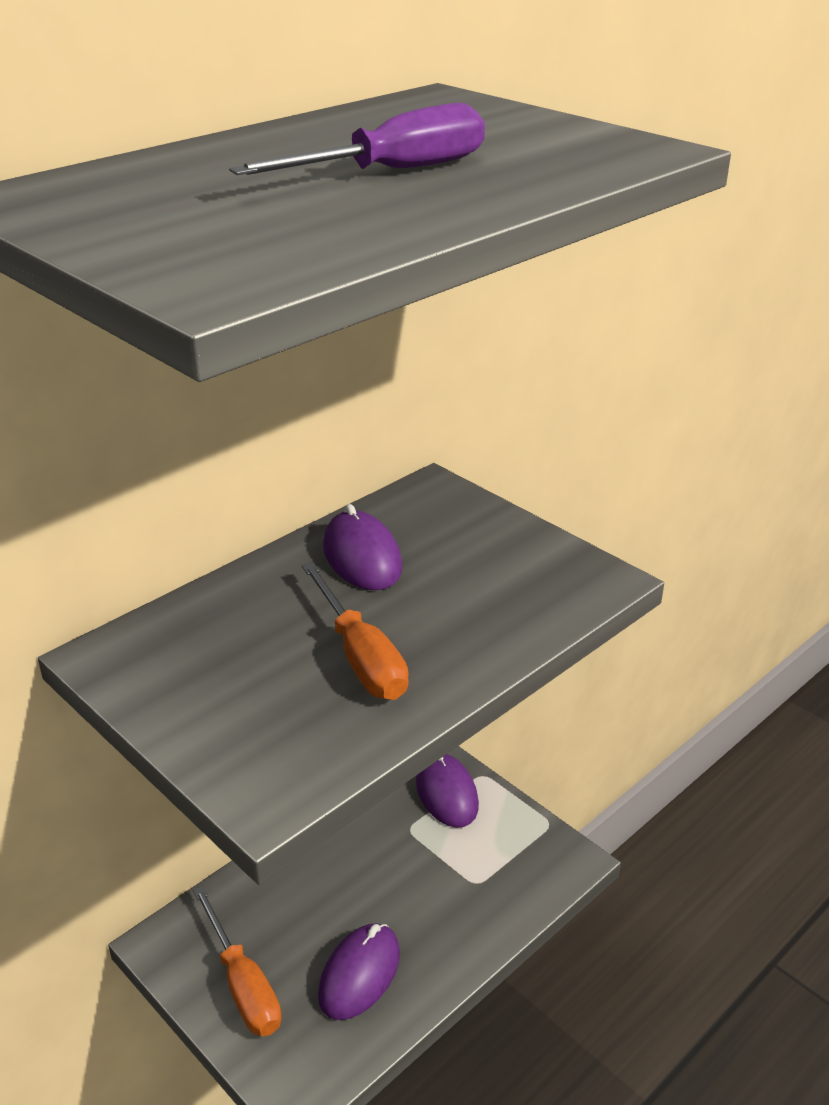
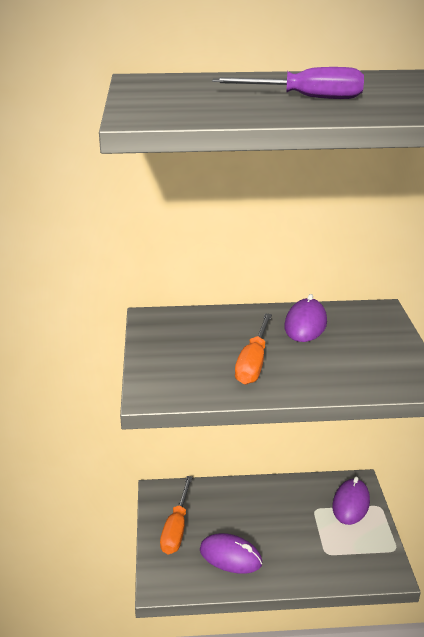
camera: 40 degrees right, 5 degrees down
(359, 974) = (230, 556): purple mouse -> purple mouse turned 45 degrees clockwise

